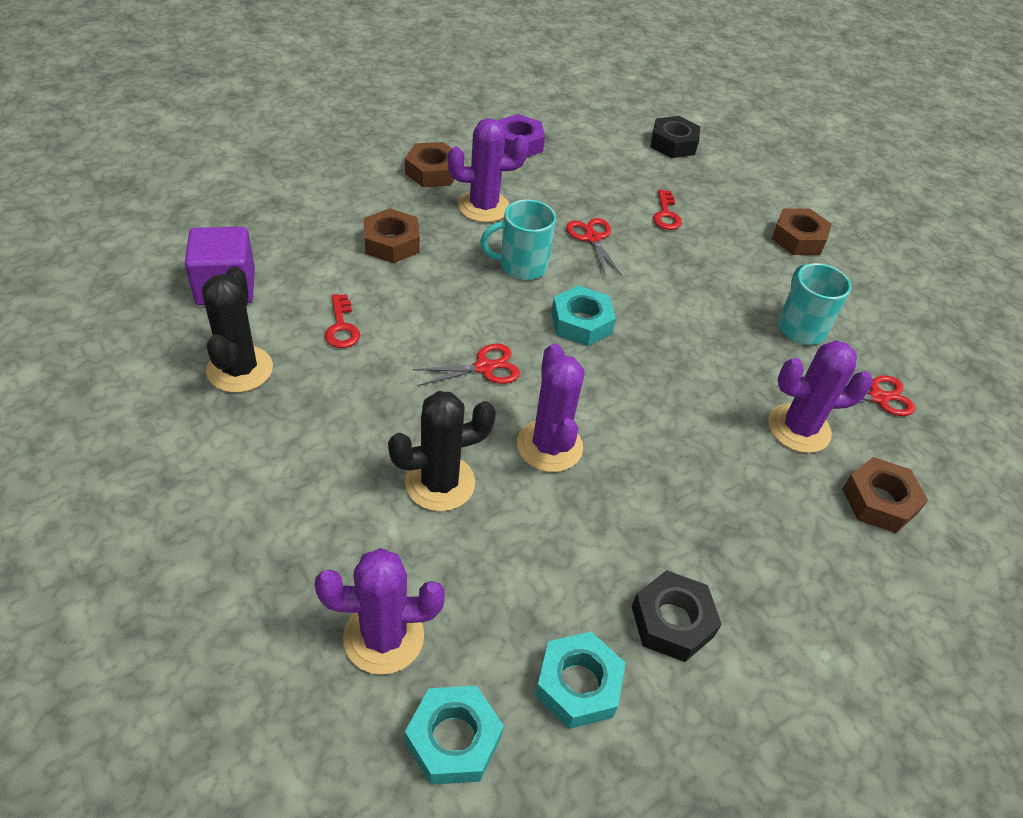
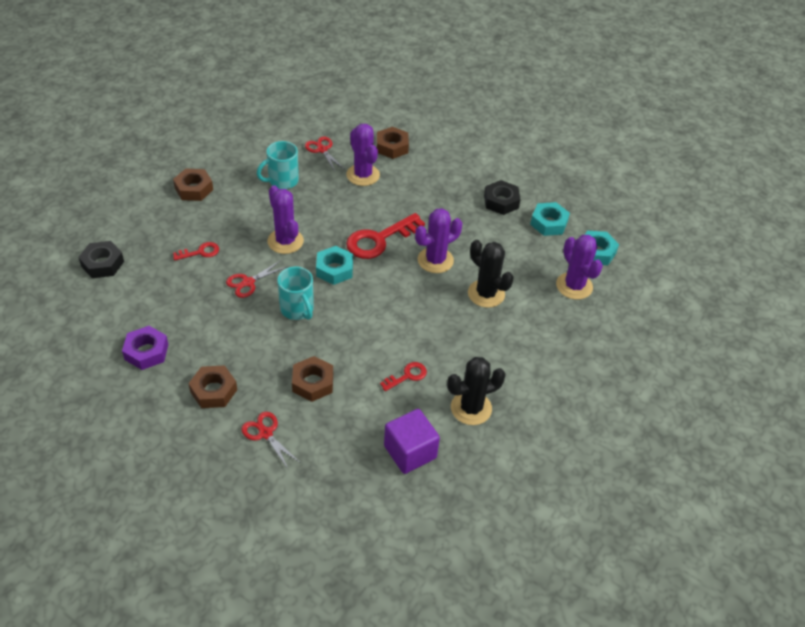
camera: 110 degrees left, 0 degrees up
(483, 207) = (243, 347): purple cactus -> purple cactus (285, 241)
(484, 367) = (398, 301): red scissors -> red scissors (265, 433)
(626, 393) = (379, 239): none -> red key

